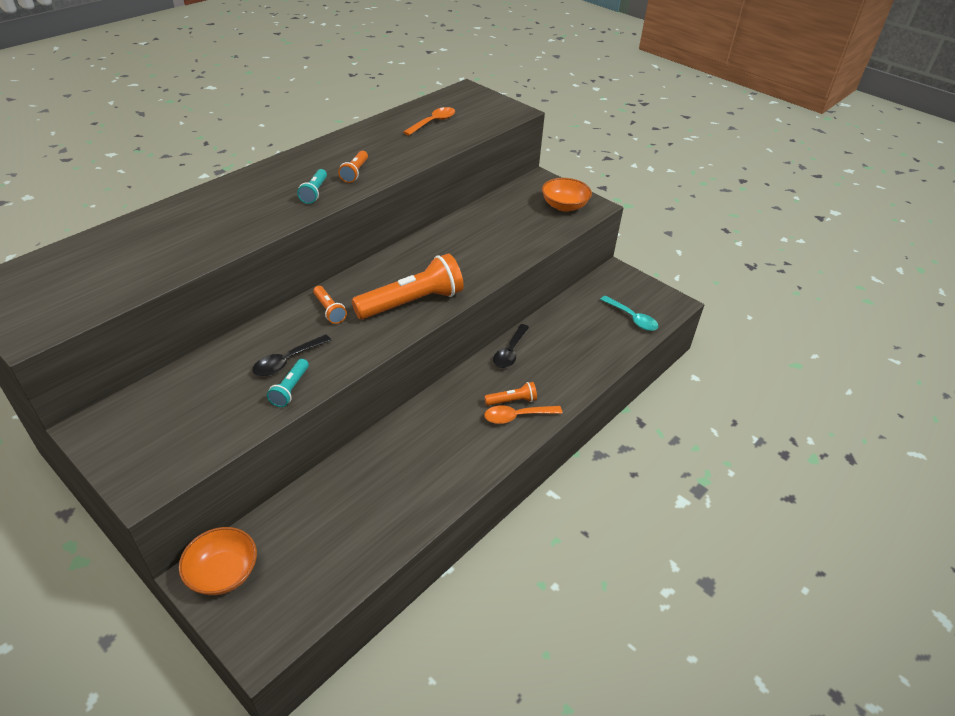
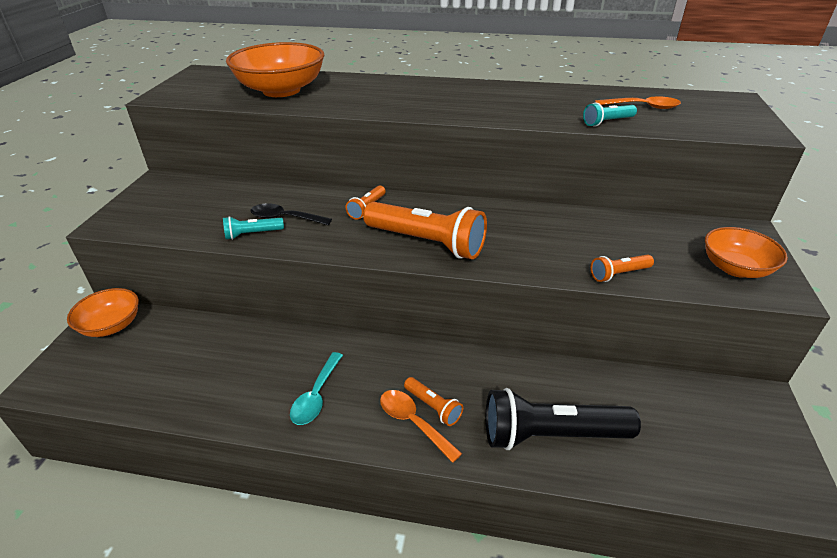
camera: 60 degrees right, 5 degrees down
(147, 253) = (281, 90): none -> orange bowl
(314, 192) = (438, 107): turquoise flashlight -> turquoise flashlight (607, 122)
(355, 173) = (494, 109): orange flashlight -> orange flashlight (618, 274)
(510, 352) = (504, 369): black spoon -> none
(575, 362) = (551, 435): none -> black flashlight
(632, 318) = (702, 459): turquoise spoon -> turquoise spoon (316, 396)

